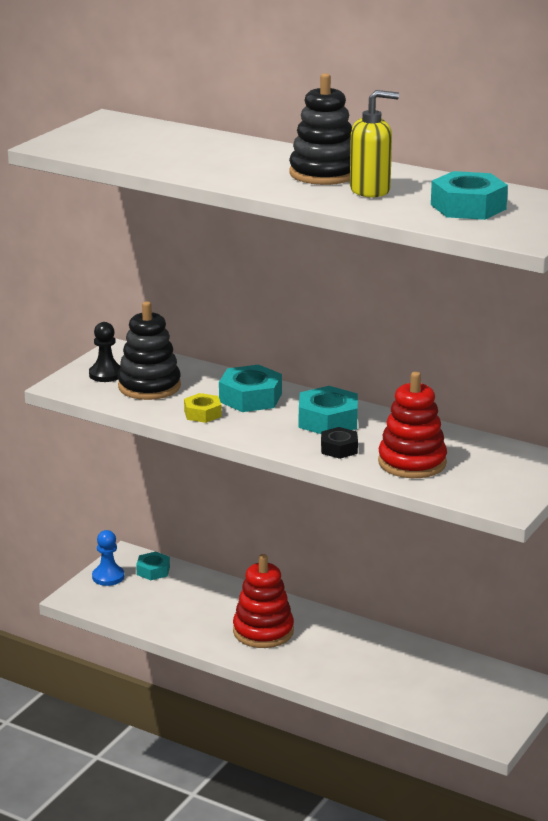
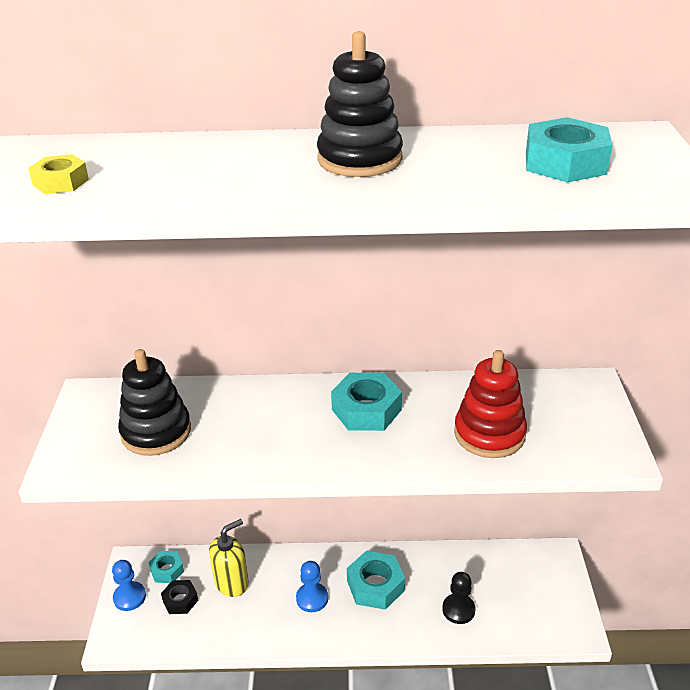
camera: 30 degrees left, 10 degrees up
(106, 374) = (97, 432): black pawn -> black pawn (458, 610)
(202, 413) = (240, 449): yellow nut -> yellow nut (61, 182)
(250, 398) = (269, 408): turquoise nut -> turquoise nut (375, 585)
(263, 631) = (312, 598): red stacking toy -> blue pawn
(339, 448) = (410, 443): black nut -> black nut (180, 600)
(370, 190) = (439, 168): yellow soap dispenser -> yellow soap dispenser (232, 582)

